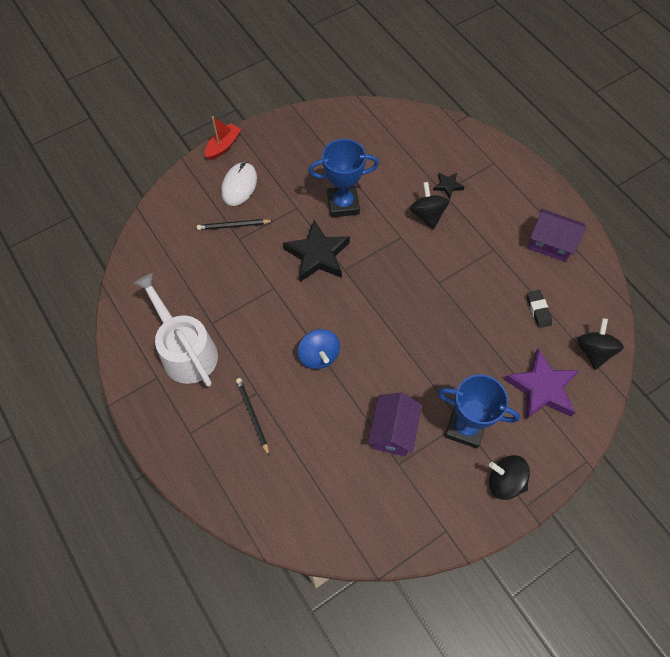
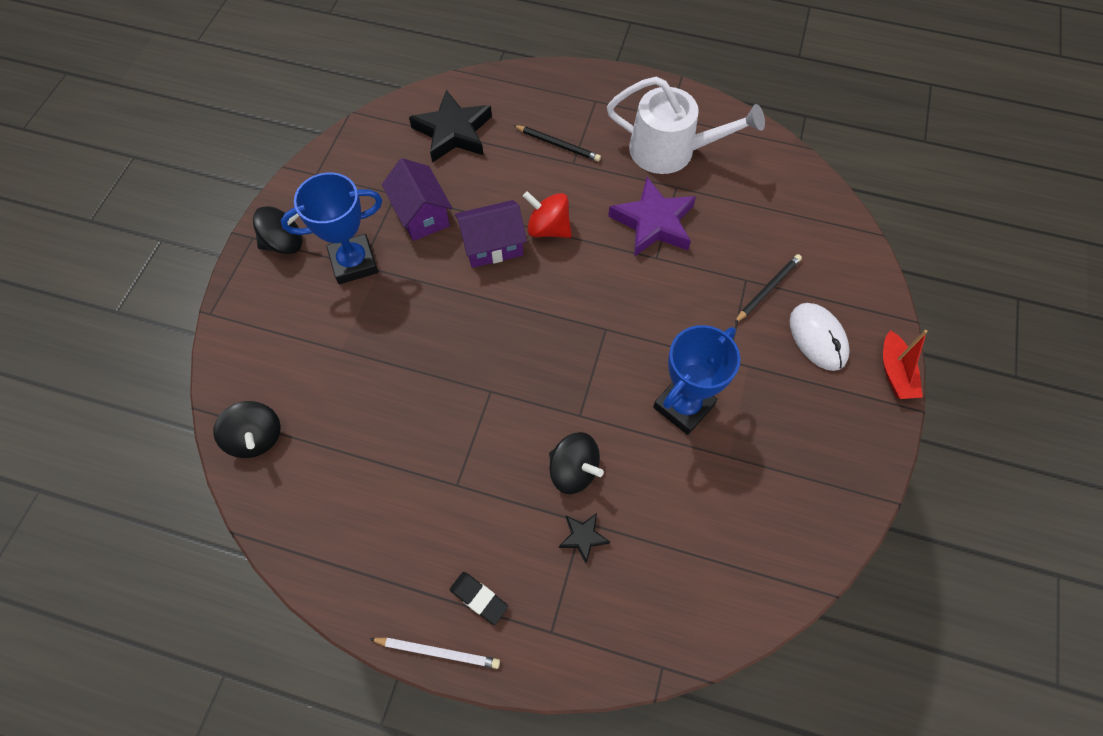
camera: 140 degrees right, 0 degrees up
(317, 255) = (649, 323): black star -> black star (453, 132)
(319, 356) = (548, 228): blue spinning top -> red spinning top
(538, 310) = (351, 442): black eraser -> black eraser (479, 598)
(542, 388) = (295, 353): purple star -> purple star (653, 222)
(550, 243) = (388, 552): purple house -> purple house (492, 245)
(552, 189) = (438, 652): none -> white pencil

